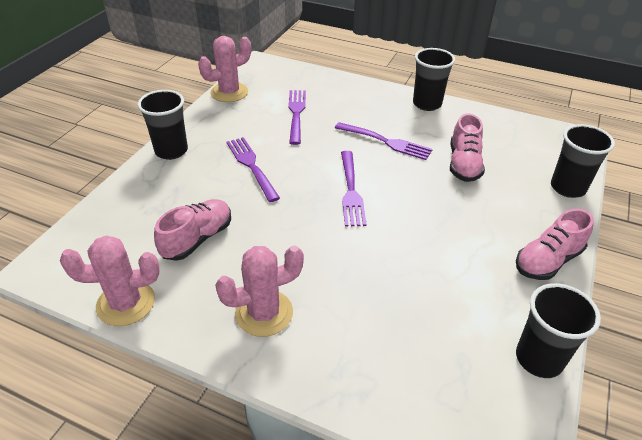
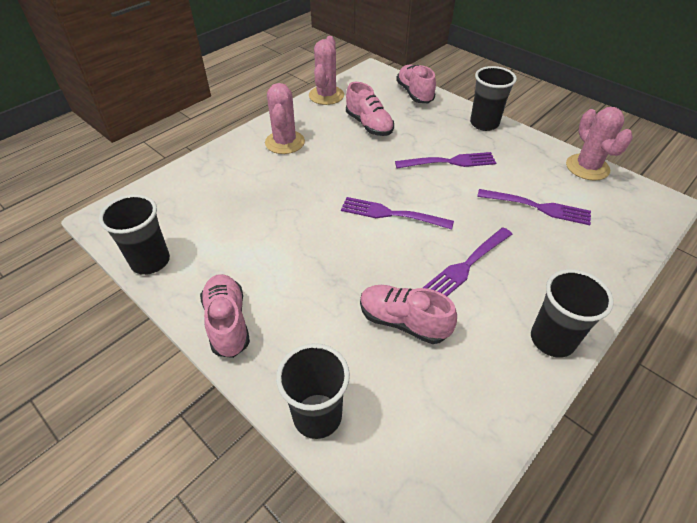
camera: 110 degrees right, 5 degrees up
(109, 212) = (414, 94): none -> pink shoe

